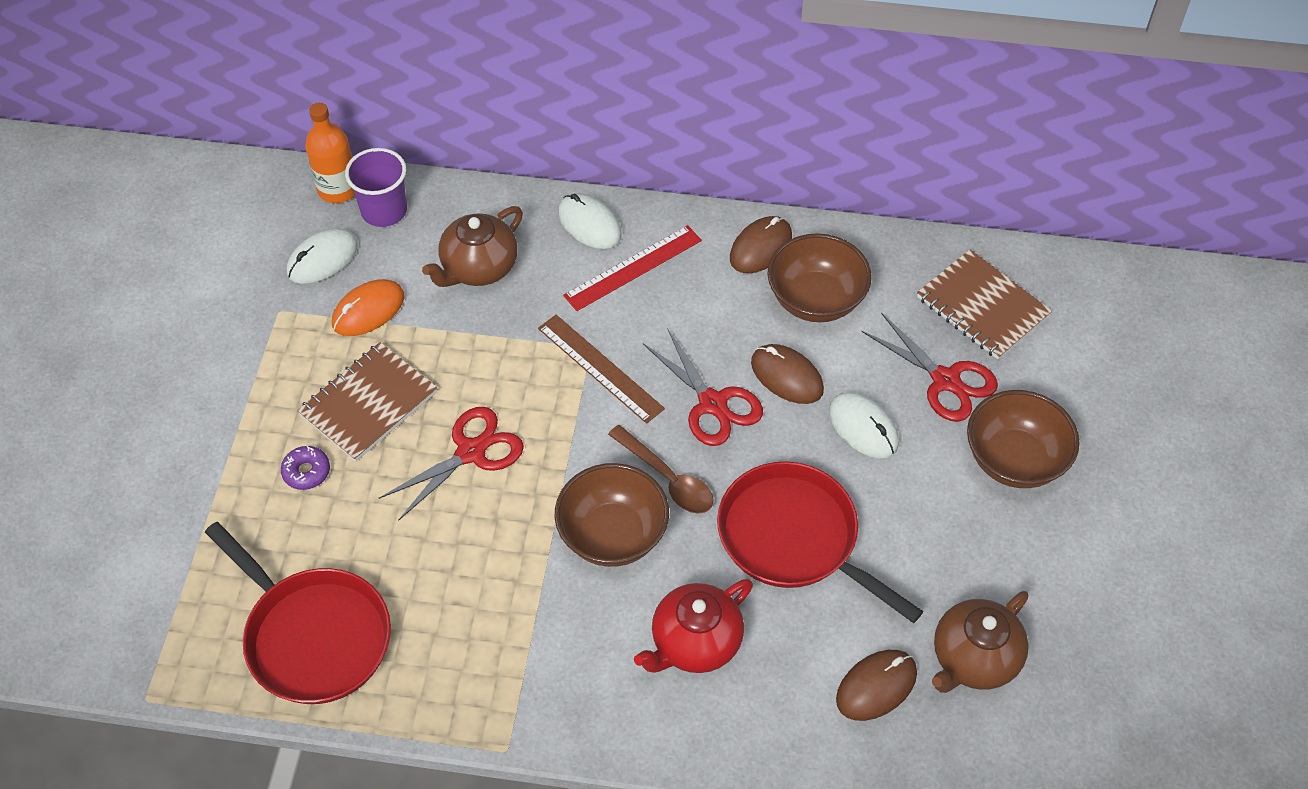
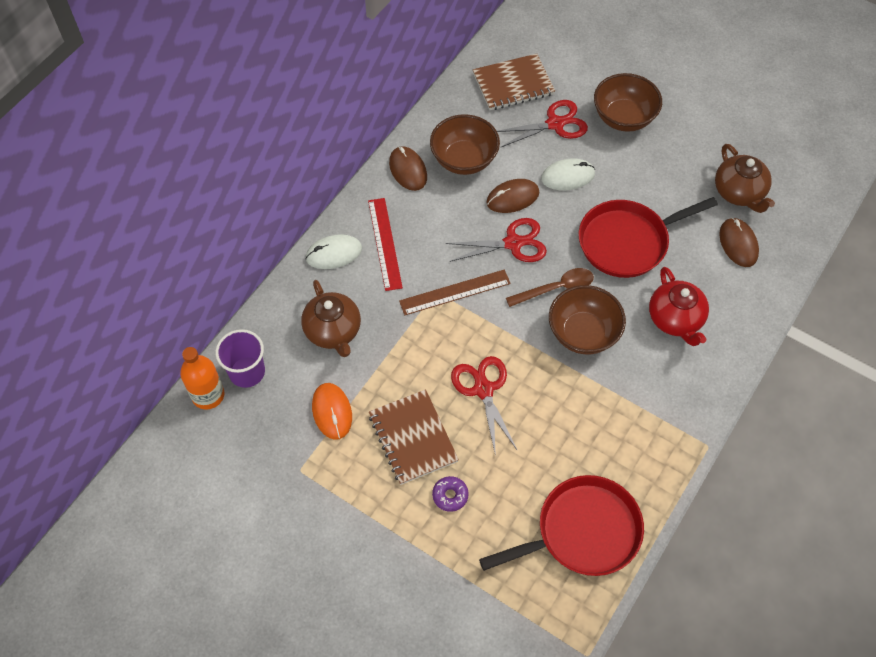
camera: 65 degrees left, 5 degrees up
(322, 259) = (268, 426): white mouse -> none

